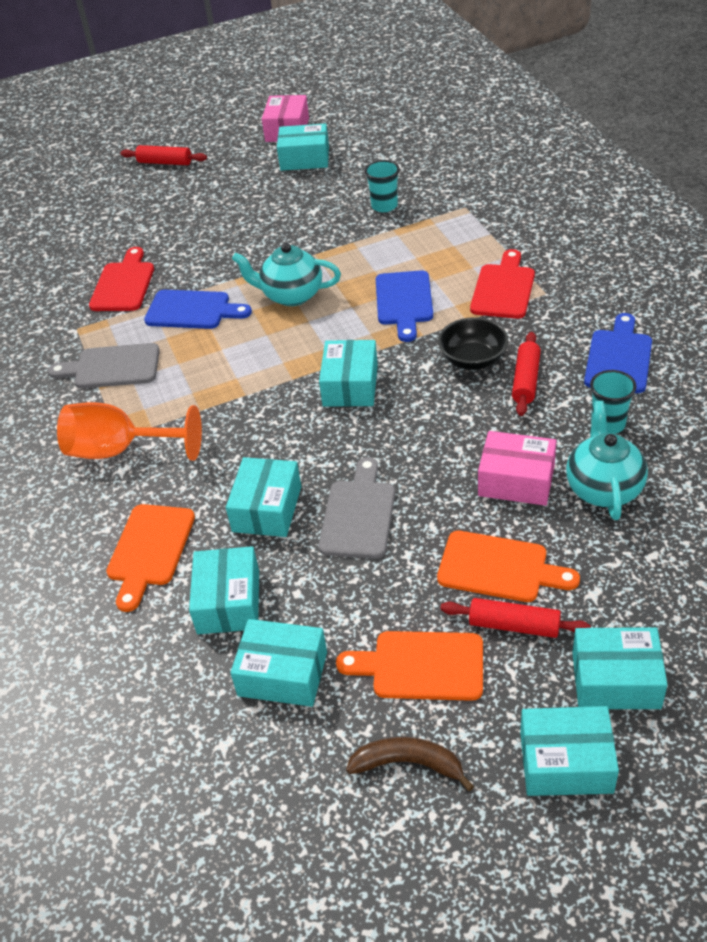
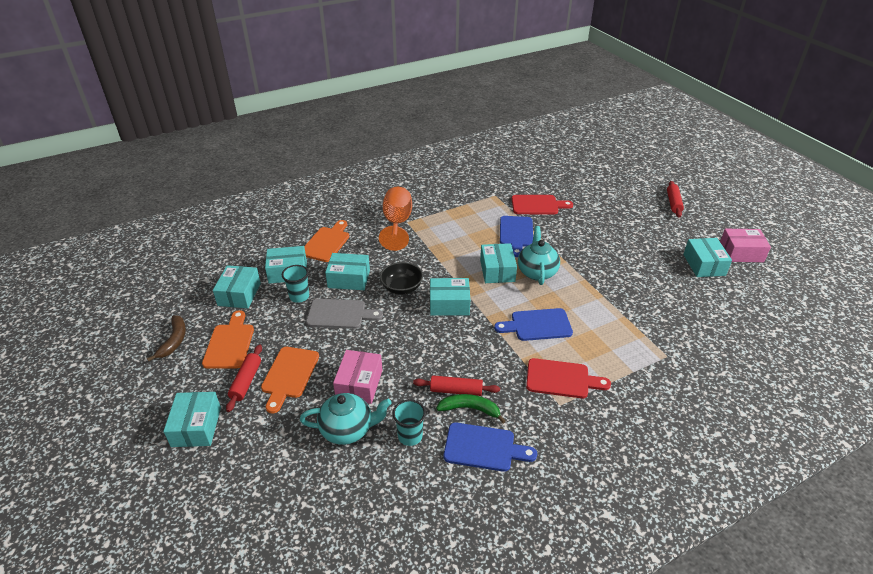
camera: 80 degrees right, 5 degrees down
(112, 367) = (462, 212): grey cutting board -> none
(150, 550) = (326, 243): orange cutting board -> orange cutting board turned 105 degrees clockwise
(384, 206) = (654, 310): turquoise cup -> turquoise cup (299, 296)
(473, 359) = (477, 362): black bowl -> black bowl (402, 288)
(557, 368) = (470, 409): none -> green banana
(566, 762) = (153, 402): turquoise box -> turquoise box (497, 270)

